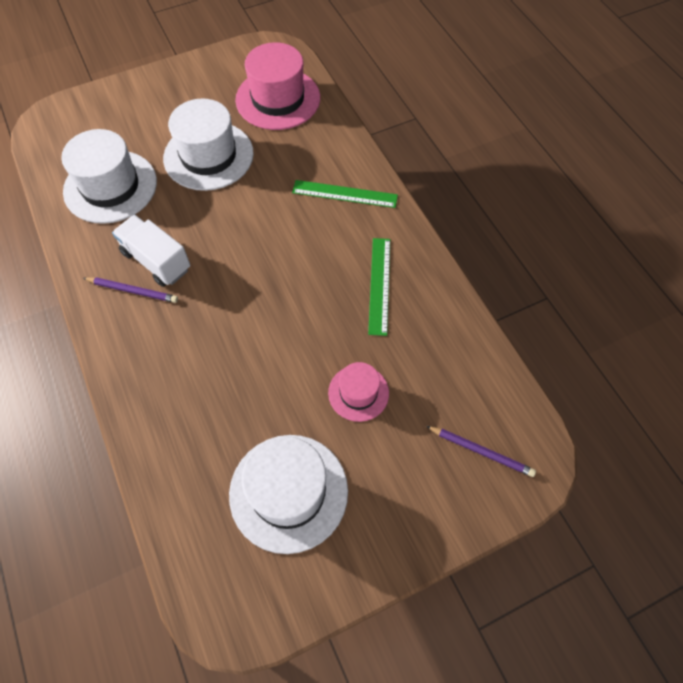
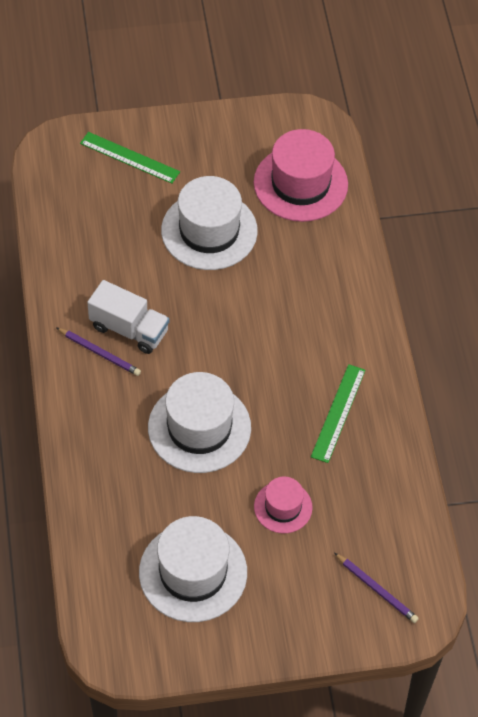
camera: 15 degrees right, 5 degrees down
(110, 186) = (102, 239): white hat -> white hat (199, 428)
(156, 261) = (129, 329): white truck -> white truck turned 150 degrees clockwise
(344, 194) = (336, 310): green ruler -> green ruler (129, 157)

